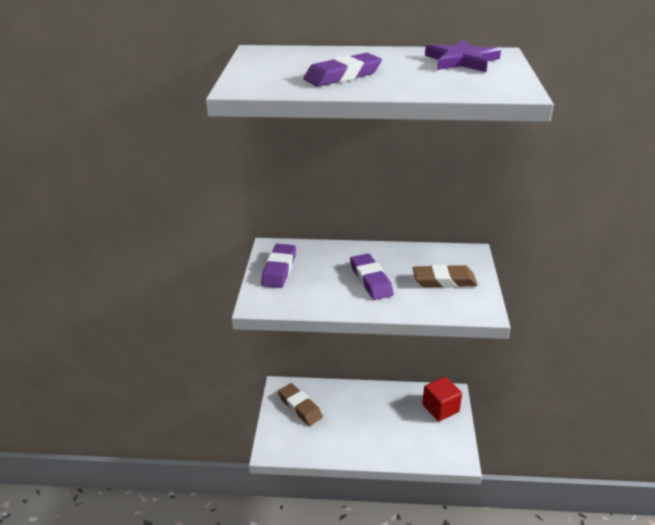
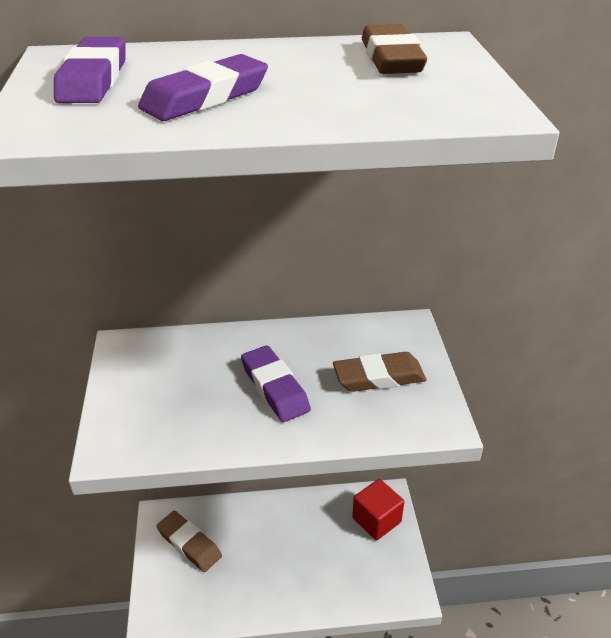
camera: 10 degrees left, 5 degrees up
(279, 269) = (137, 383): purple eraser -> purple eraser (93, 79)
(461, 60) = (391, 58): purple star -> brown eraser

